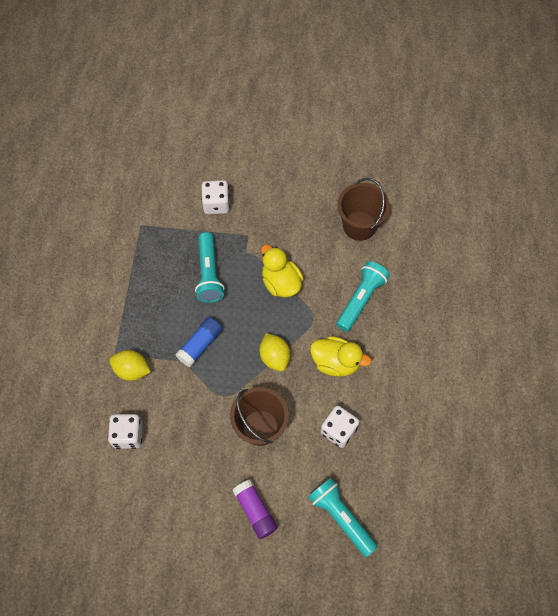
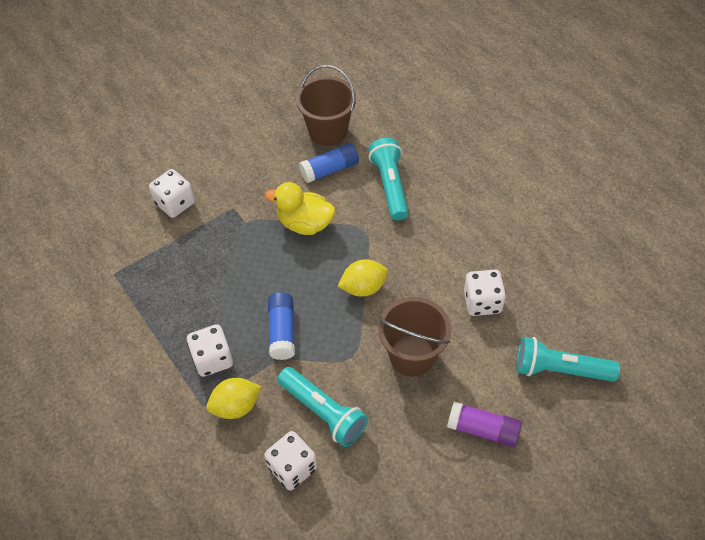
camera: 40 degrees left, 10 degrees down
(146, 329) = (213, 359): none -> white dice
(209, 274) = (228, 265): turquoise flashlight -> turquoise flashlight (323, 412)
(274, 357) = (363, 287): yellow lemon -> yellow lemon turned 45 degrees counterclockwise
(333, 256) = (330, 170): none -> blue glue stick
(336, 362) = (421, 250): yellow duck -> none

